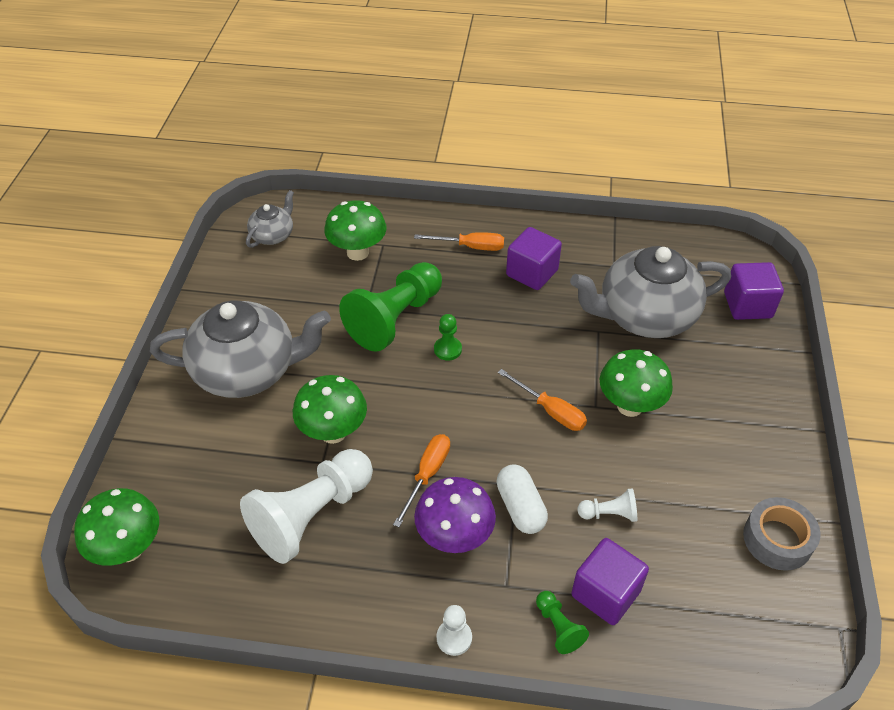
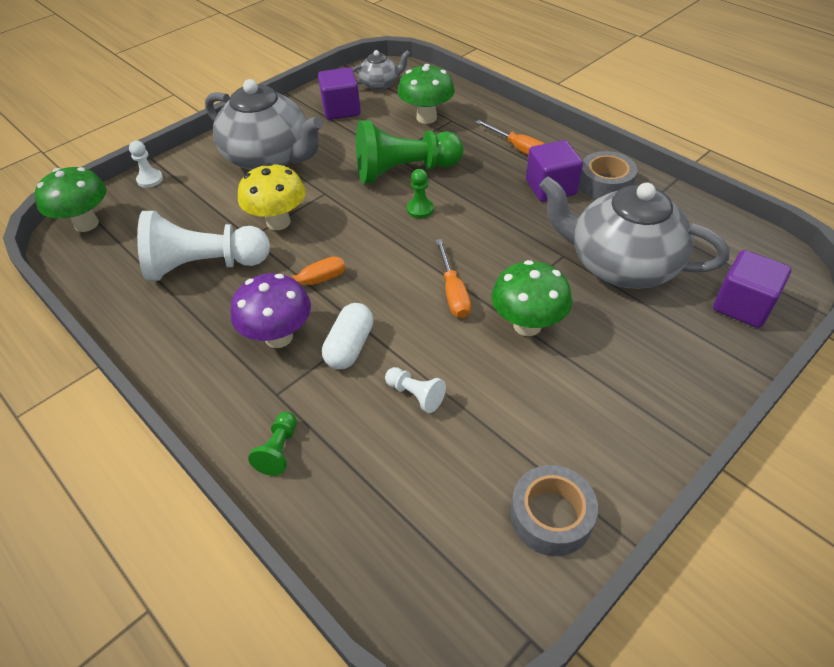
camera: 40 degrees right, 0 degrees up
(333, 432) = (278, 222): green mushroom -> yellow mushroom
(454, 638) = (199, 404): white pawn -> white pawn (150, 180)
(569, 248) = (605, 184): none -> grey tape
(605, 593) = (344, 451): purple cube -> purple cube (341, 109)

